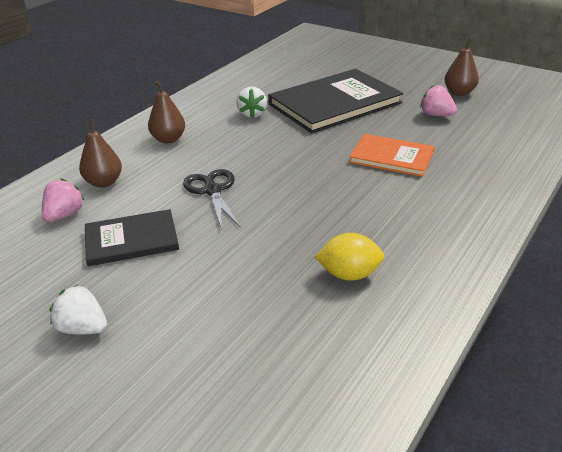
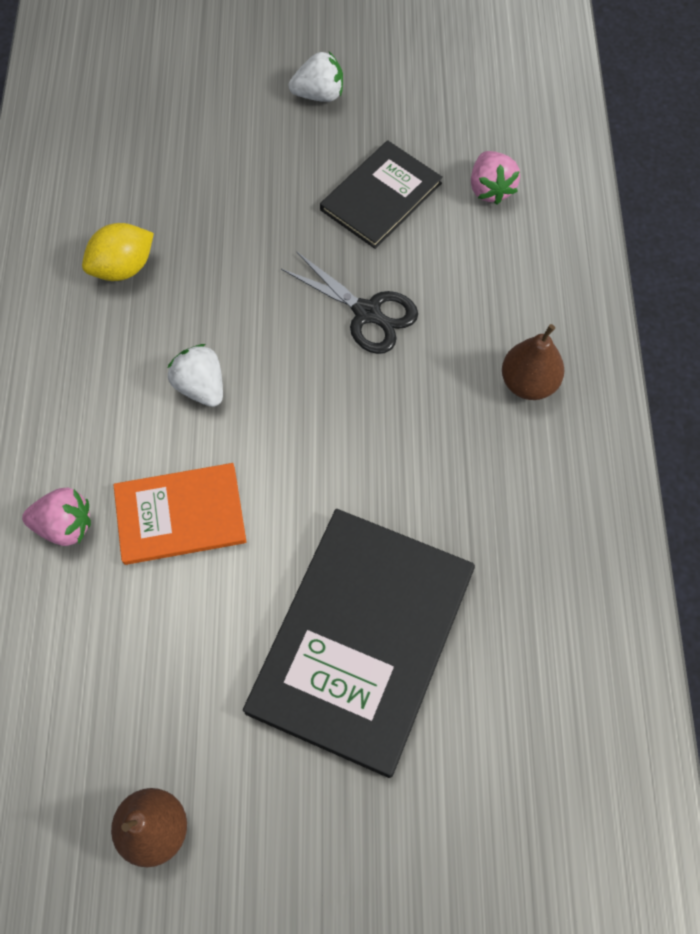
camera: 145 degrees right, 30 degrees up
(104, 182) = (510, 257): brown pear -> none
(252, 114) = (471, 522): white strawberry -> white strawberry (201, 387)
(436, 115) = (164, 698): pink strawberry -> pink strawberry (65, 526)

